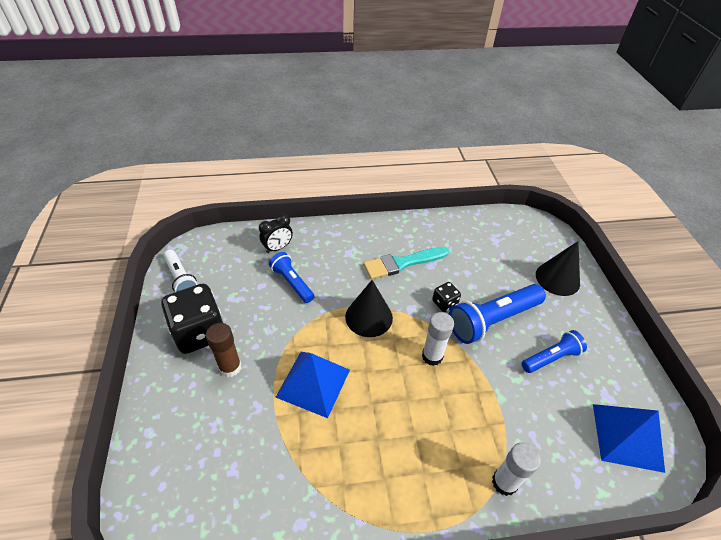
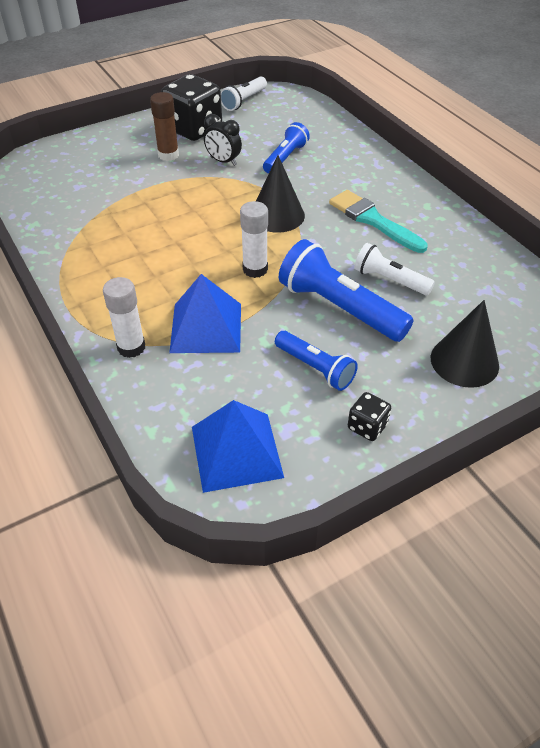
camera: 70 degrees right, 0 degrees up
(278, 248) = (324, 136): black clock -> black clock (223, 161)
(313, 383) = (178, 202): blue pyramid -> blue pyramid (206, 327)
(444, 303) = (337, 264): black dice -> black dice (367, 427)
(471, 281) = (390, 280): none -> white flashlight

